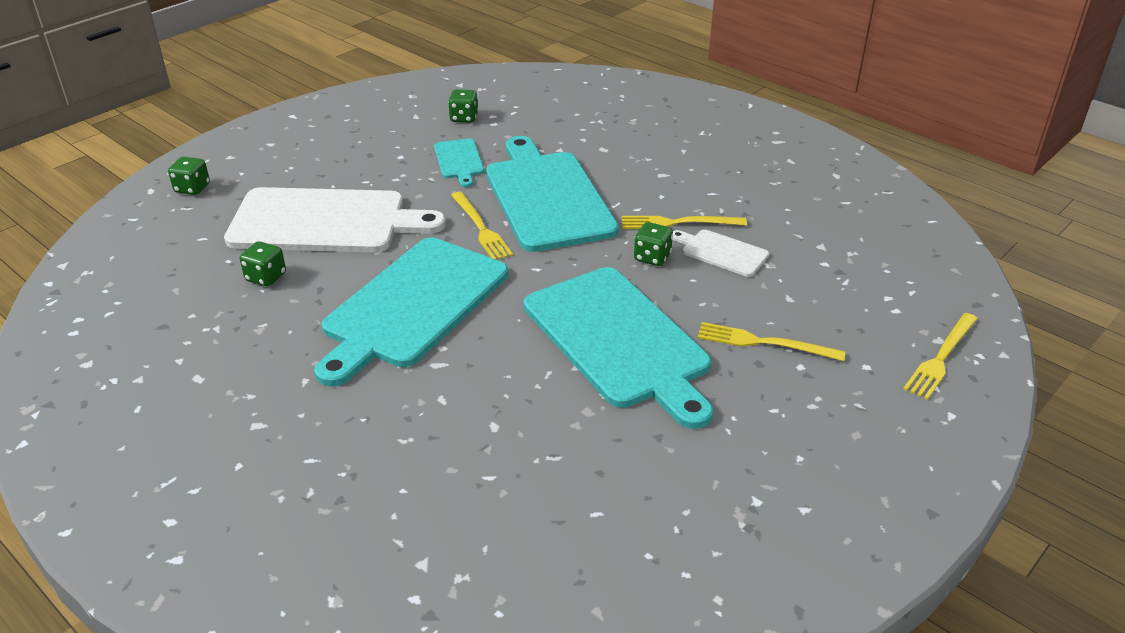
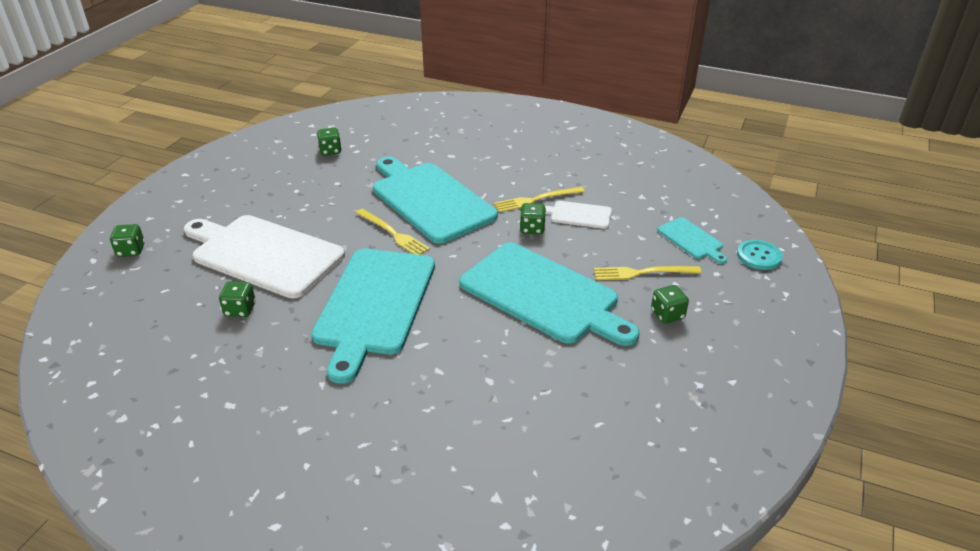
camera: 20 degrees left, 0 degrees up
(325, 221) = (264, 254): white cutting board -> white cutting board turned 135 degrees counterclockwise
(459, 161) = (346, 185): turquoise cutting board -> turquoise cutting board (691, 240)
(766, 403) = (667, 315): none -> green dice
(941, 358) = (759, 256): yellow fork -> turquoise button

